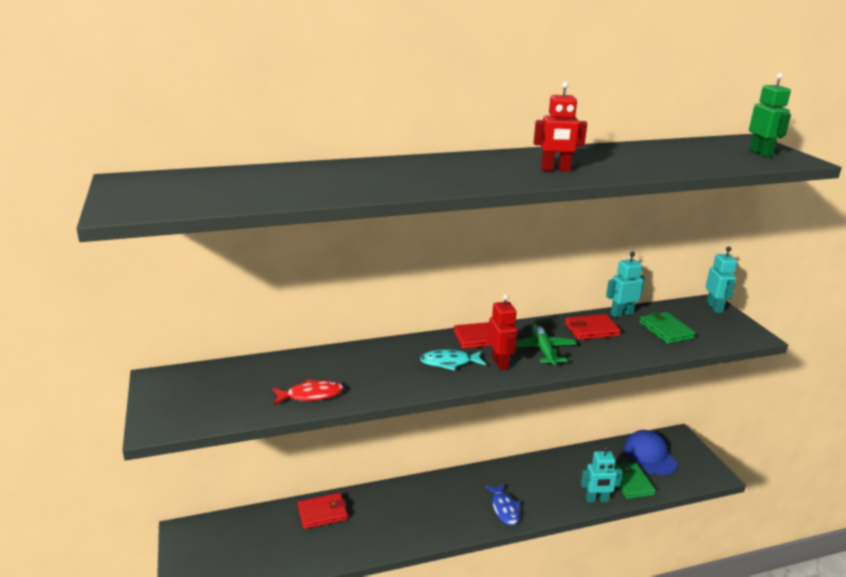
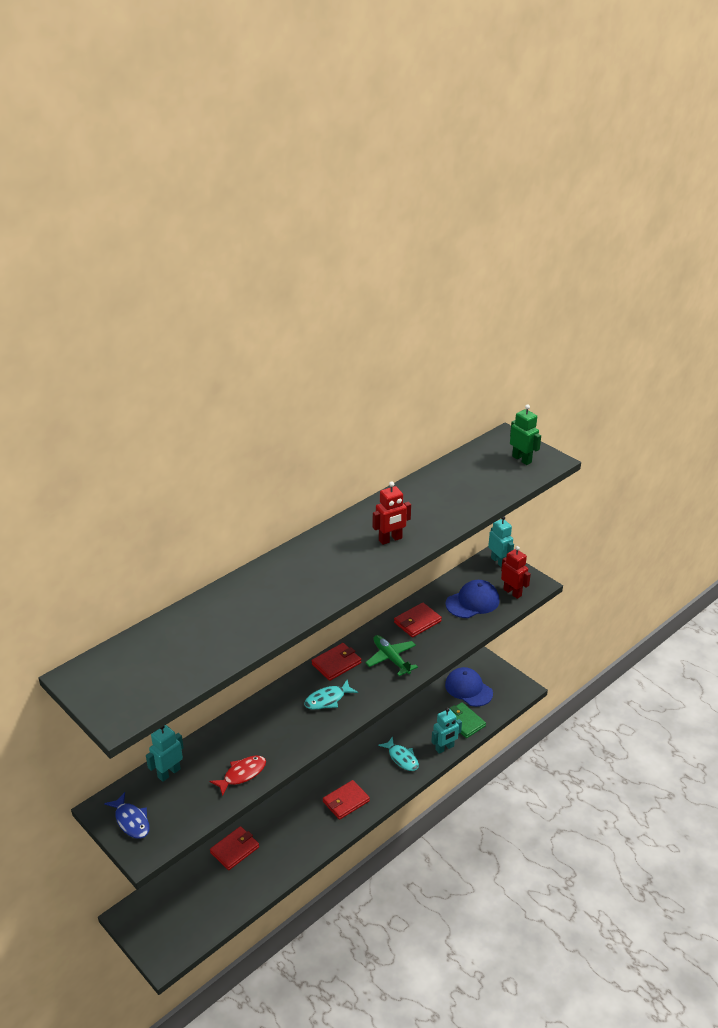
camera: 25 degrees left, 10 degrees up
(461, 511) = (346, 801): none -> red wallet
(500, 363) = (366, 685): red robot -> red robot (512, 592)
(504, 509) = (378, 785): blue fish -> blue fish (131, 821)
(543, 493) = (402, 758): none -> turquoise fish
(621, 314) = (432, 594): turquoise robot -> turquoise robot (169, 773)
(666, 330) = (472, 602): green wallet -> blue cap

